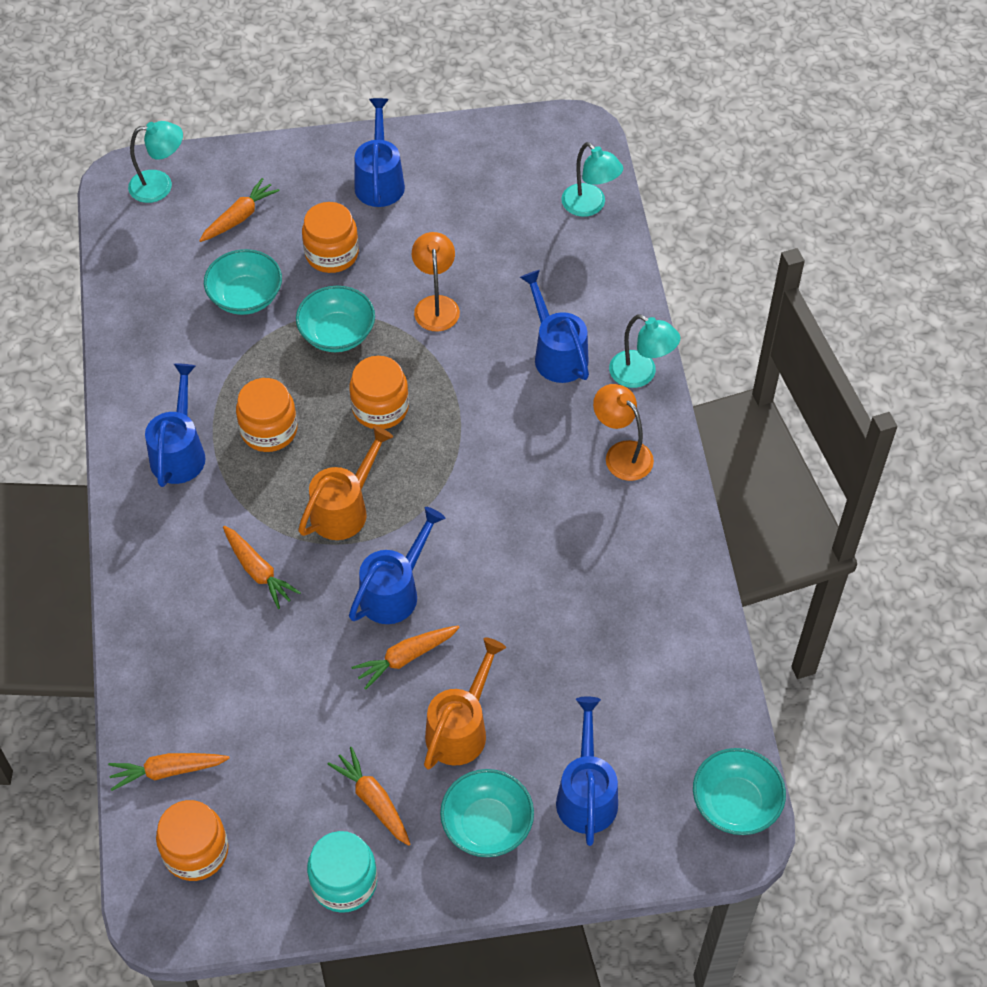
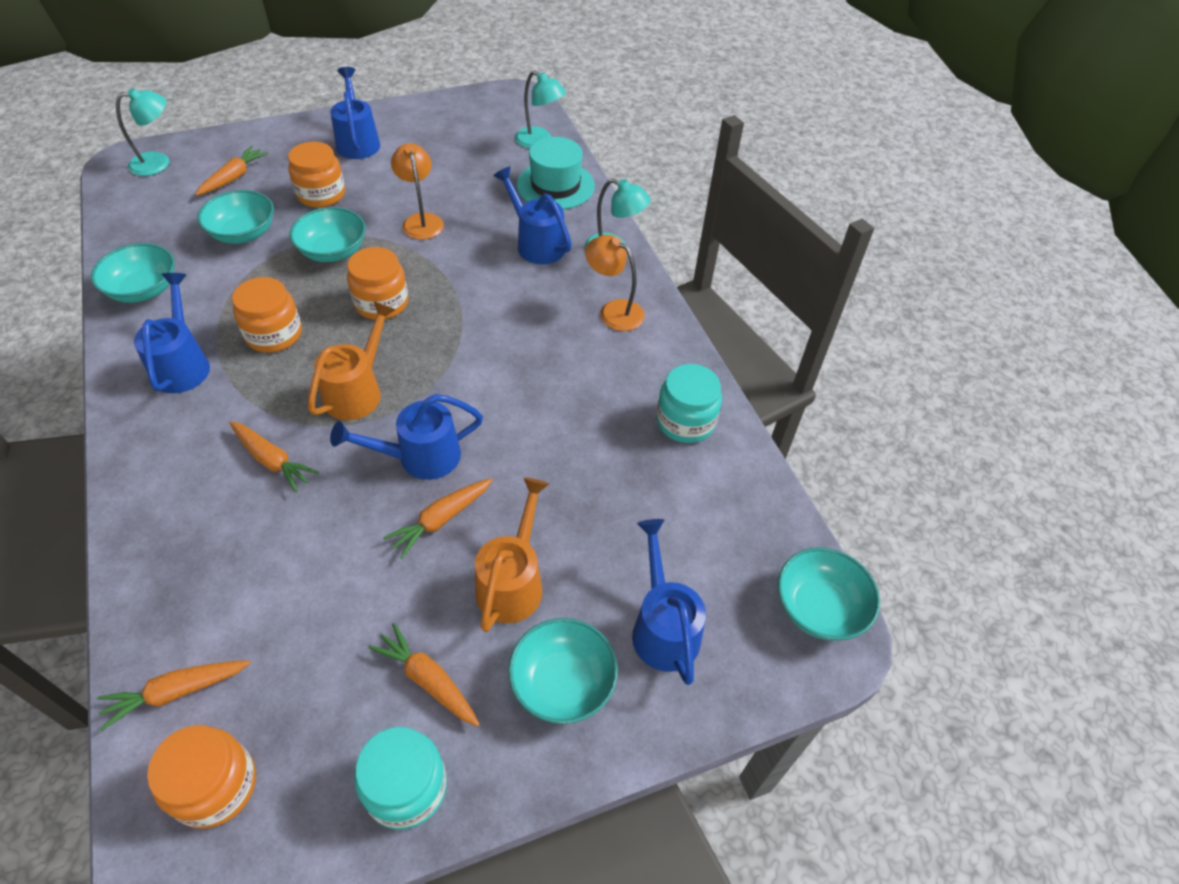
camera: 15 degrees left, 5 degrees down
(144, 356) = (144, 290): none -> turquoise bowl
(395, 591) = (419, 457): blue watering can -> blue watering can turned 135 degrees counterclockwise
(595, 275) = (555, 185): none -> turquoise hat
(663, 595) = (685, 421): none -> turquoise jar

